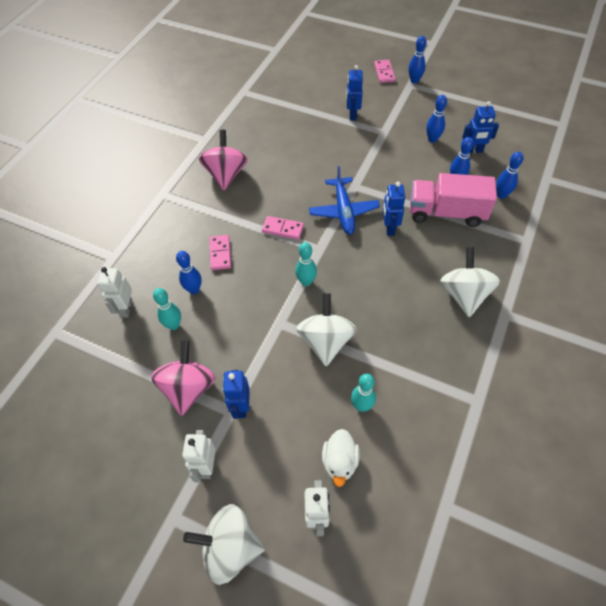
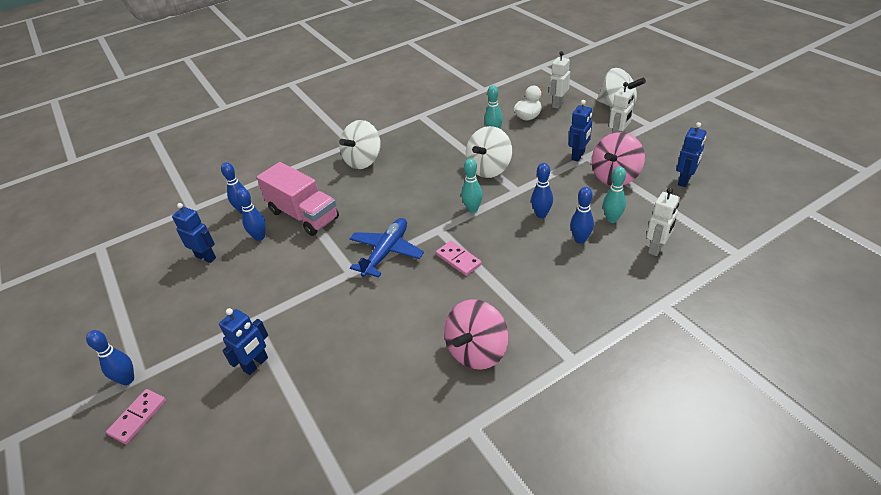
camera: 145 degrees left, 15 degrees down
(220, 253) = (537, 261): pink domino -> none
(389, 228) = (363, 222): blue robot -> blue robot (684, 181)
(432, 139) = (221, 287): blue bowling pin -> blue bowling pin (541, 214)

